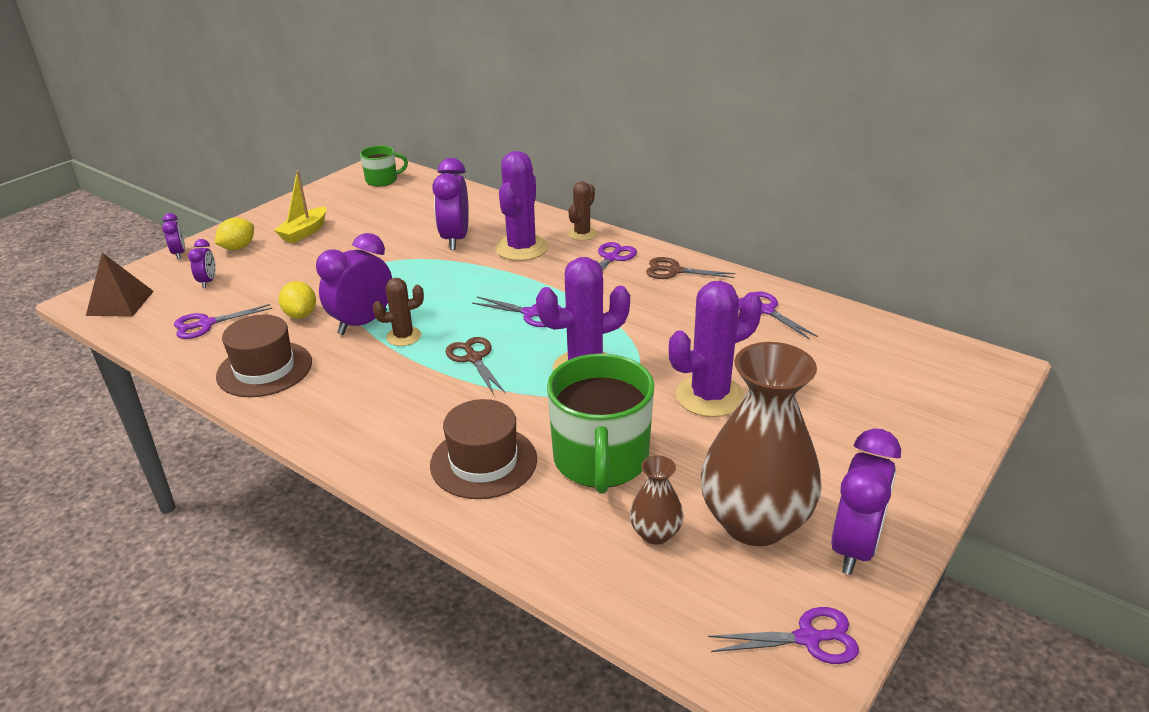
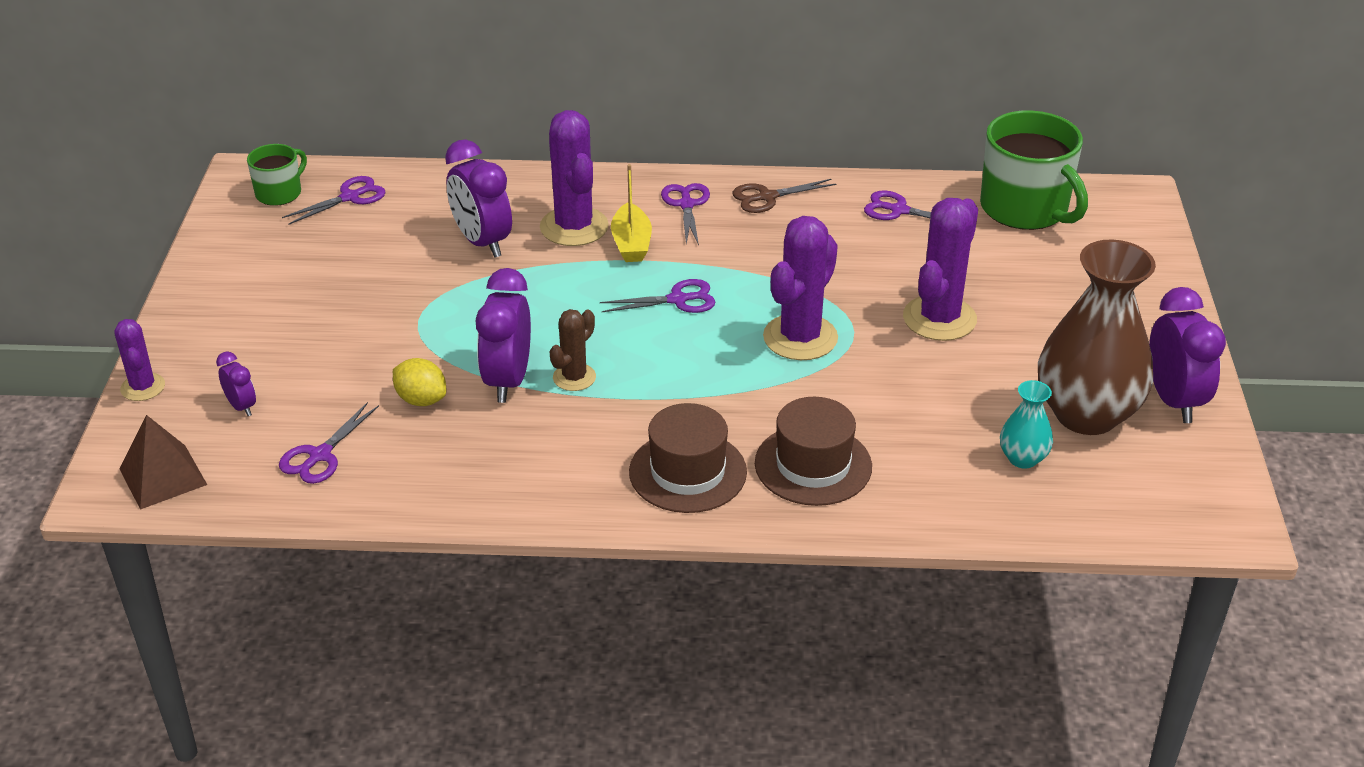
camera: 35 degrees left, 5 degrees up
(179, 254) = (143, 387): purple clock -> purple cactus
(238, 248) = (215, 350): yellow lemon -> none
(264, 369) = (468, 474): brown hat -> brown hat (687, 472)
(304, 232) = (275, 299): yellow boat -> yellow boat (631, 243)
(474, 358) = (678, 371): brown scissors -> none
(582, 234) = (620, 185): brown cactus -> none
(601, 460) = (912, 417): green mug -> green mug (1025, 209)
(655, 533) = (1023, 458): brown vase -> turquoise vase
(808, 638) = (1205, 483): purple scissors -> purple scissors (350, 197)

